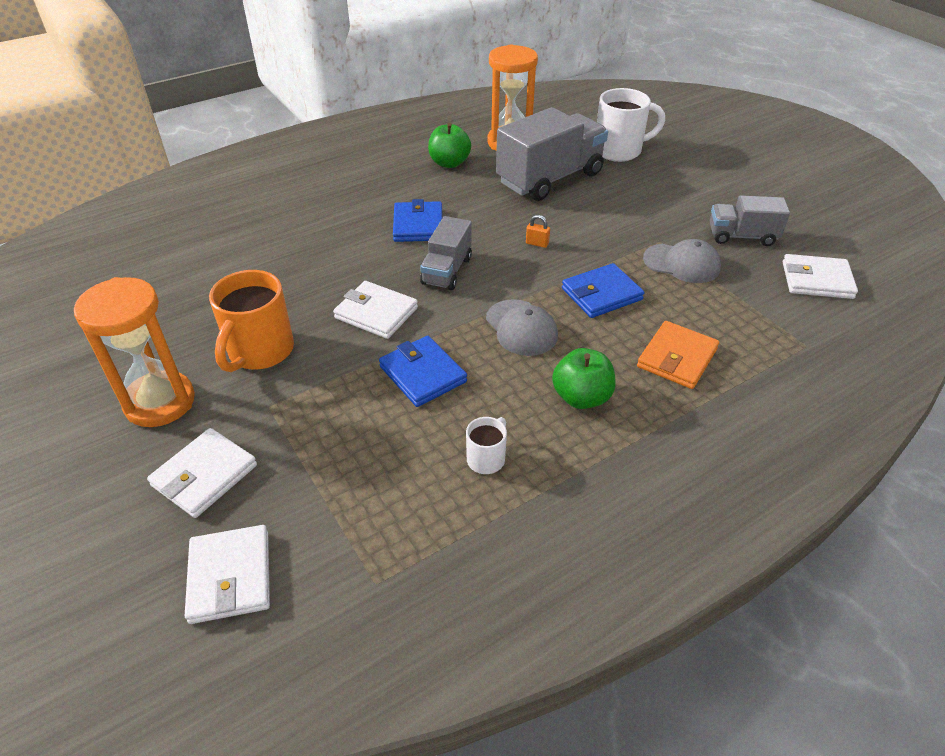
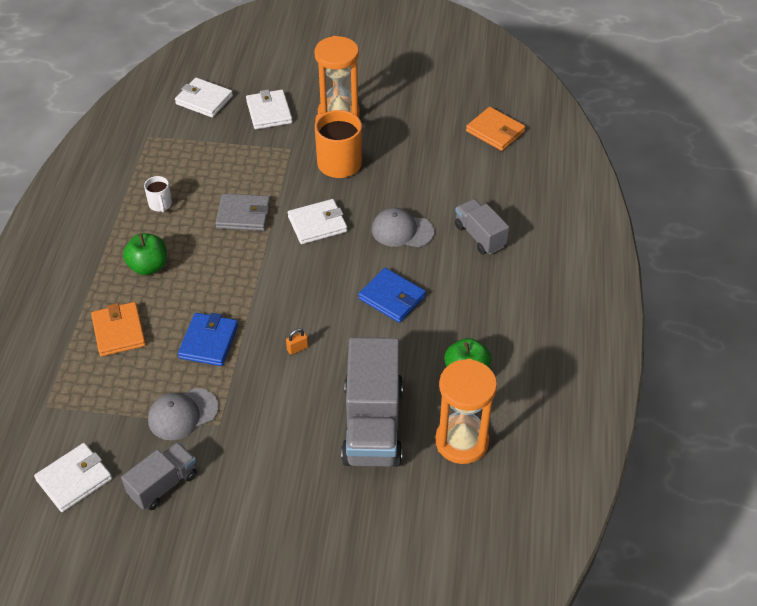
camera: 130 degrees right, 5 degrees up
(106, 269) = (495, 131): none -> orange wallet
(422, 374) = (243, 215): blue wallet -> grey wallet
(447, 271) = (321, 280): grey truck -> grey truck (480, 236)
(521, 328) = (227, 279): grey cap -> grey cap (402, 231)
(619, 151) = (364, 517): white mug -> none

